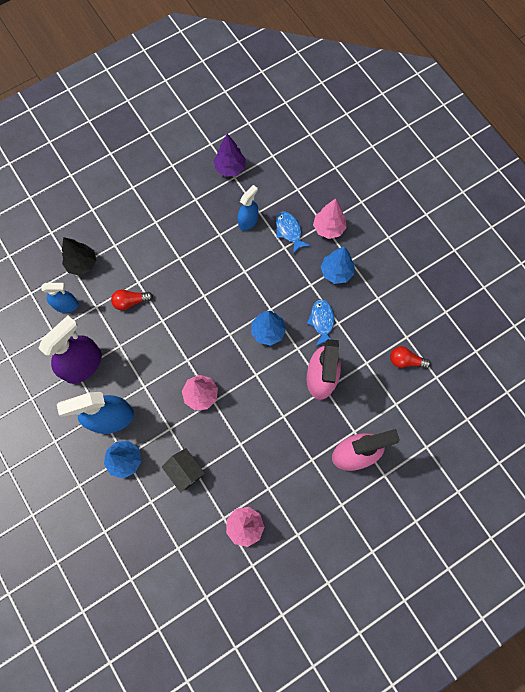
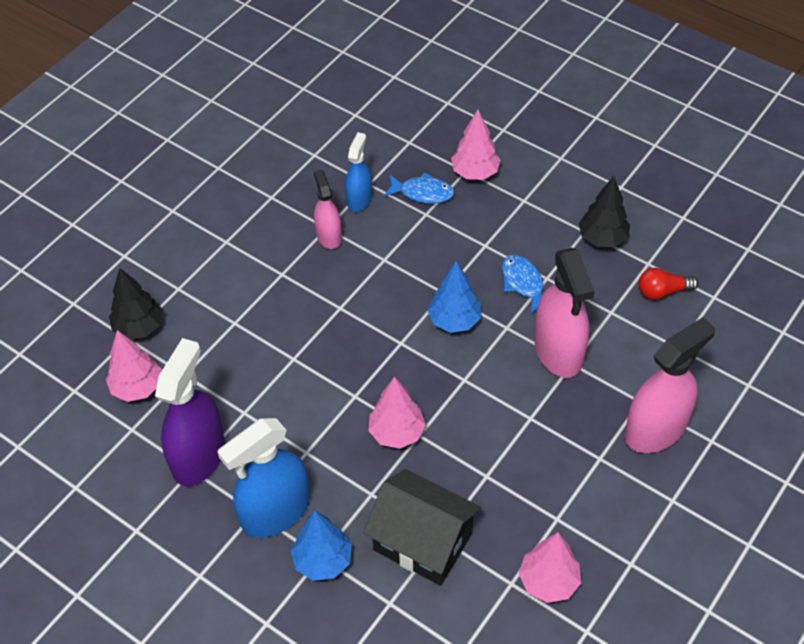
camera: 20 degrees left, 20 degrees down
(66, 305) = (137, 387): blue spray bottle -> pink tree
(131, 302) = (235, 351): red light bulb -> none
(185, 471) = (422, 542): black house -> black house, size x1.68
(218, 241) = (329, 236): none -> pink spray bottle
(230, 168) = (303, 146): purple tree -> none
(289, 231) = (422, 193): blue fish -> blue fish turned 150 degrees clockwise
(336, 272) = (512, 219): blue tree -> none
(386, 307) = (602, 238): none -> black tree

